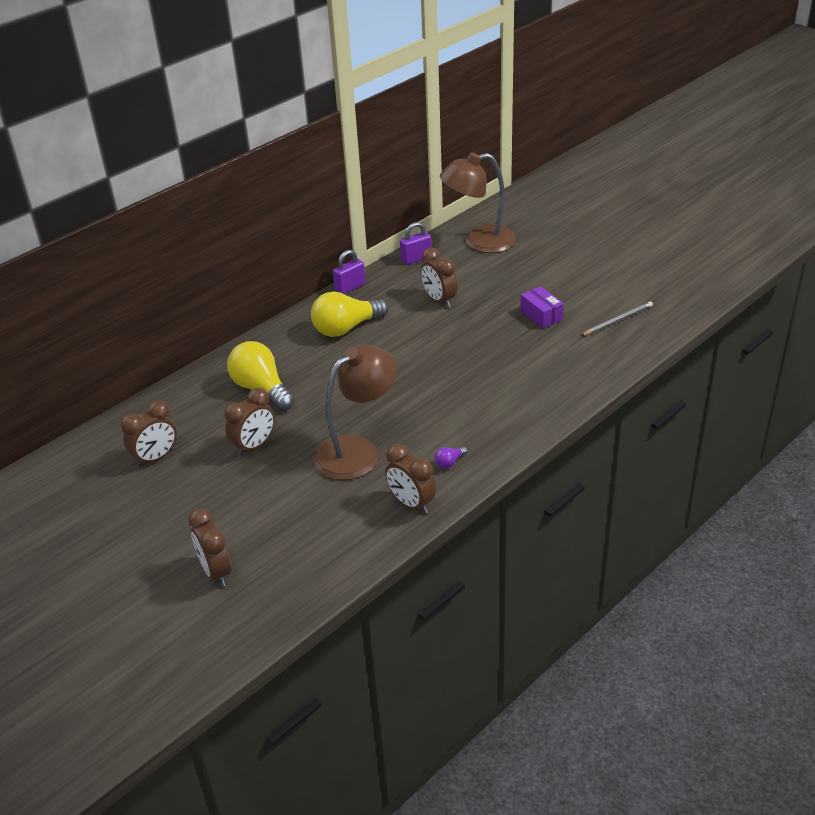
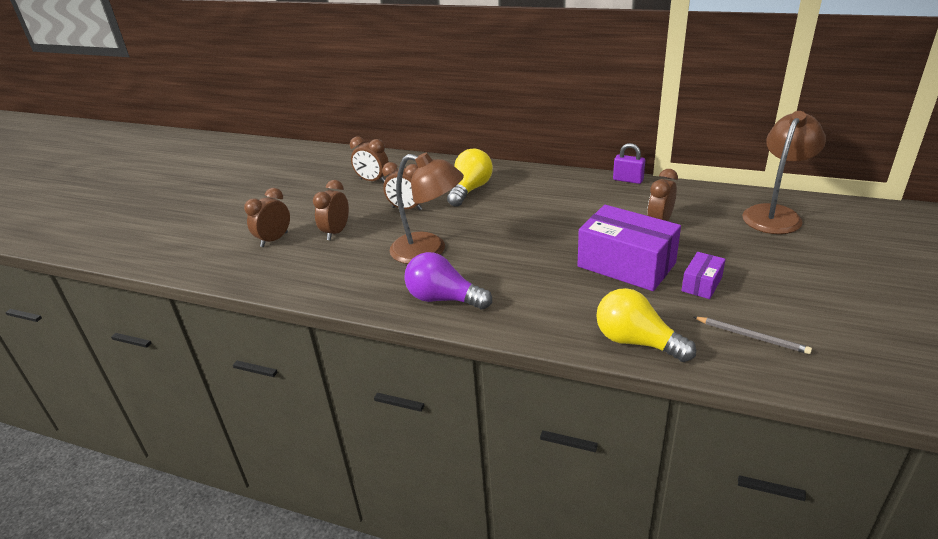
camera: 65 degrees right, 5 degrees down
(346, 328) = (573, 196): yellow light bulb -> yellow light bulb (636, 342)
(411, 503) = (382, 296): brown clock -> brown clock (336, 232)
(416, 259) = (705, 194): purple padlock -> none
(449, 462) = (443, 299): purple light bulb -> purple light bulb, size x2.45
(479, 242) = (775, 214): brown lamp -> brown lamp turned 75 degrees clockwise
(485, 341) = (626, 265): none -> purple box

